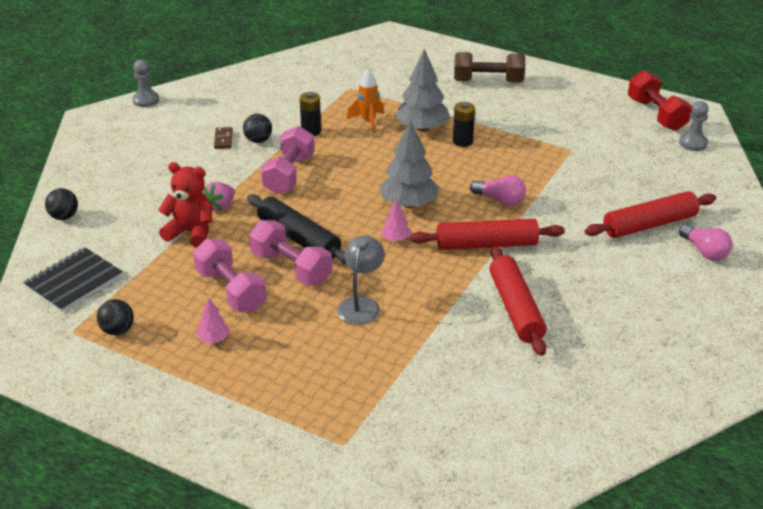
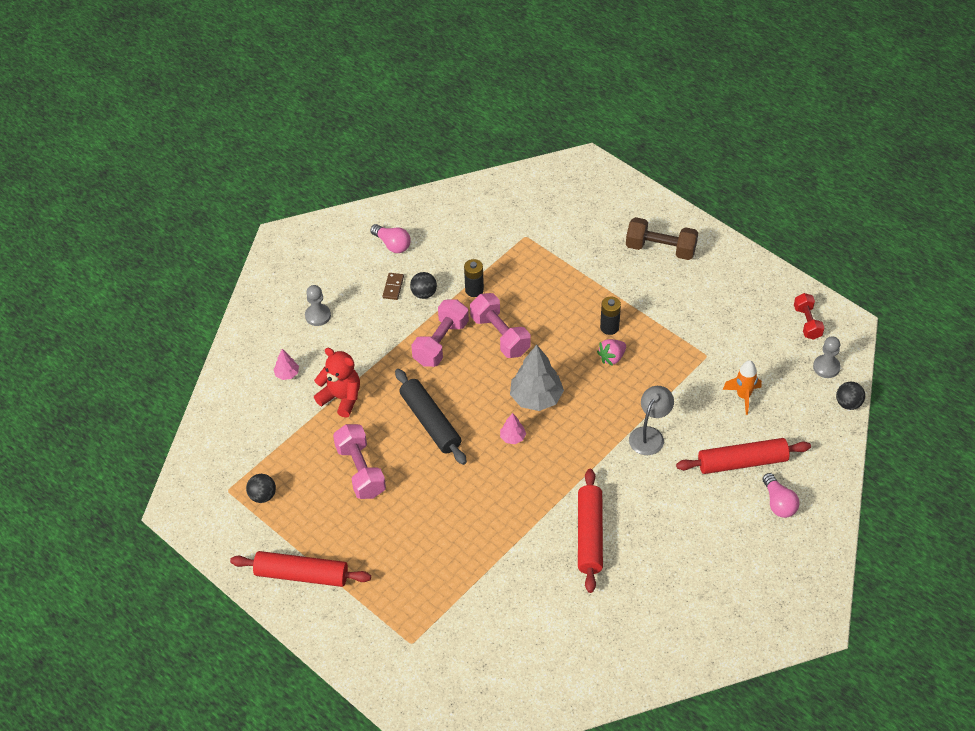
camera: 15 degrees right, 15 degrees up
(64, 217) = (239, 360): black ball -> black ball (848, 403)
(74, 281) = (237, 436): black notebook -> none
(146, 100) = (334, 222): grey pawn -> grey pawn (318, 316)
(213, 339) = (336, 520): pink tree -> pink tree (287, 374)
(220, 206) = (373, 371): pink strawberry -> pink strawberry (612, 358)
(291, 268) = (416, 454): pink dumbbell -> pink dumbbell (500, 335)
(361, 304) = (463, 506): grey lamp -> grey lamp (649, 435)
(368, 121) = (530, 285): orange rocket -> orange rocket (743, 396)
(422, 128) = (577, 303): grey tree -> none
(486, 244) = (589, 459): red rolling pin -> red rolling pin (301, 574)
(500, 200) = (619, 408): pink light bulb -> pink light bulb (392, 244)
(656, 114) = (807, 322): red dumbbell -> red dumbbell, size x0.65

